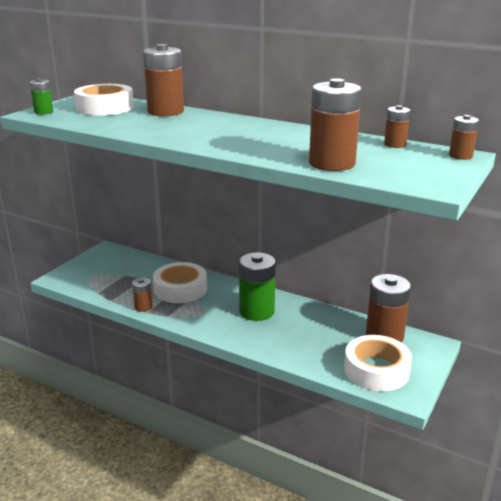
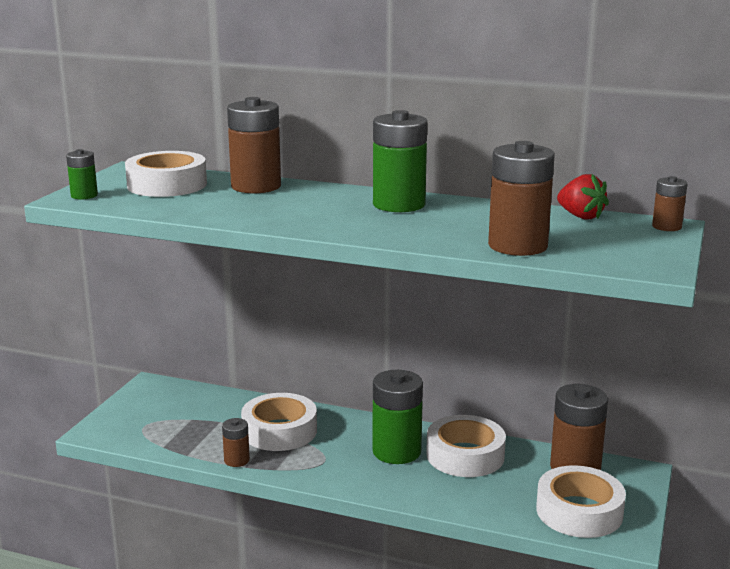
camera: 10 degrees left, 5 degrees down
(260, 129) = (399, 204): none -> green battery
(305, 319) = (465, 455): none -> white tape
(395, 144) = (580, 216): brown battery -> red strawberry

